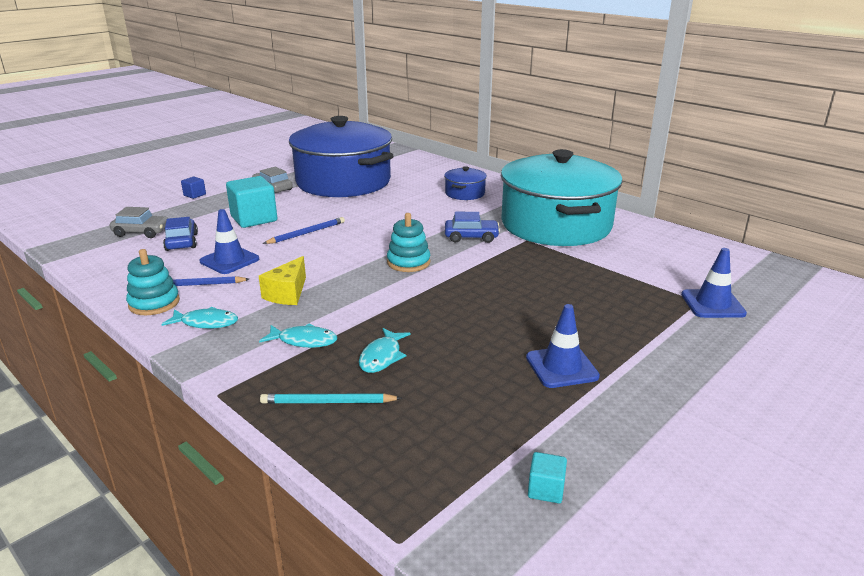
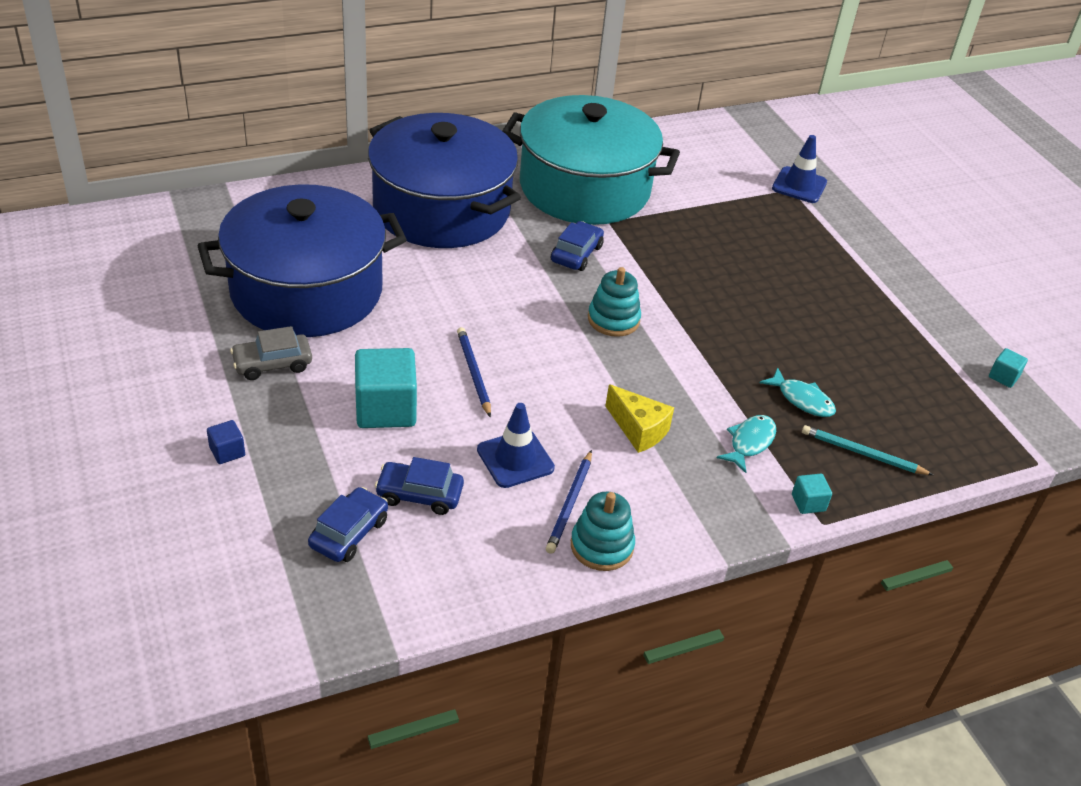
camera: 70 degrees left, 15 degrees up
(141, 232) = (349, 533): grey car -> blue car
(206, 323) = (675, 508): turquoise fish -> none
(241, 382) = (808, 503): none -> turquoise cube
(328, 402) = (862, 454): turquoise pencil -> turquoise pencil turned 90 degrees clockwise
(465, 193) = (441, 209): blue pot -> blue pot, size x2.47
(561, 367) = (860, 305): blue traffic cone -> none

